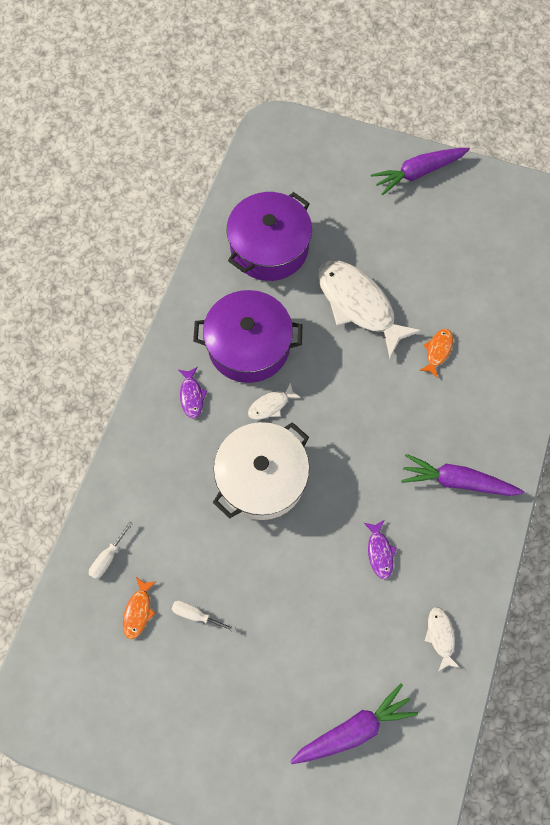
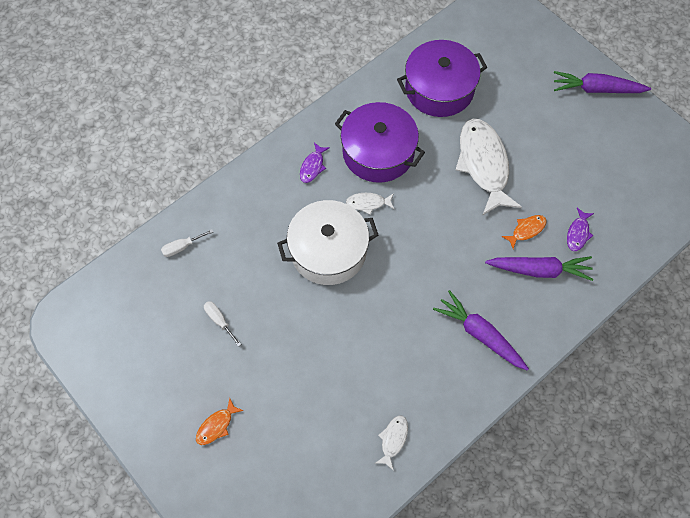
camera: 30 degrees right, 5 degrees down
(138, 611) = (180, 295): orange fish -> orange fish (216, 426)
(354, 729) = (284, 467): purple carrot -> purple carrot (539, 270)
(379, 552) = (384, 353): purple fish -> purple fish (578, 233)

